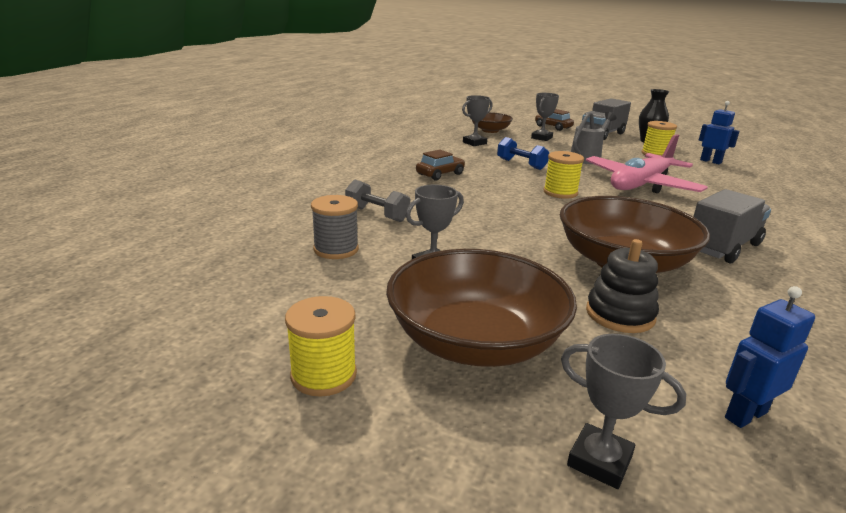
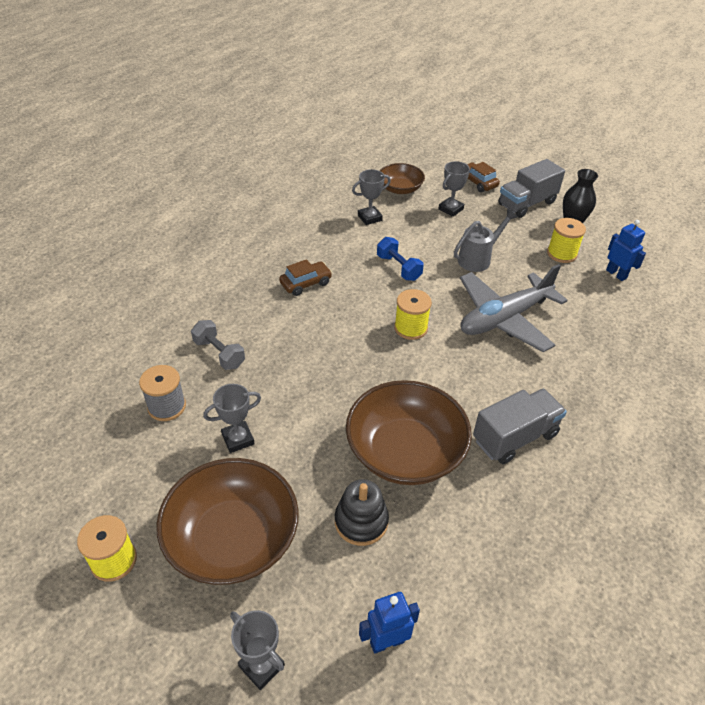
camera: 10 degrees right, 20 degrees up
(641, 184) = (504, 318): pink plane -> grey plane

